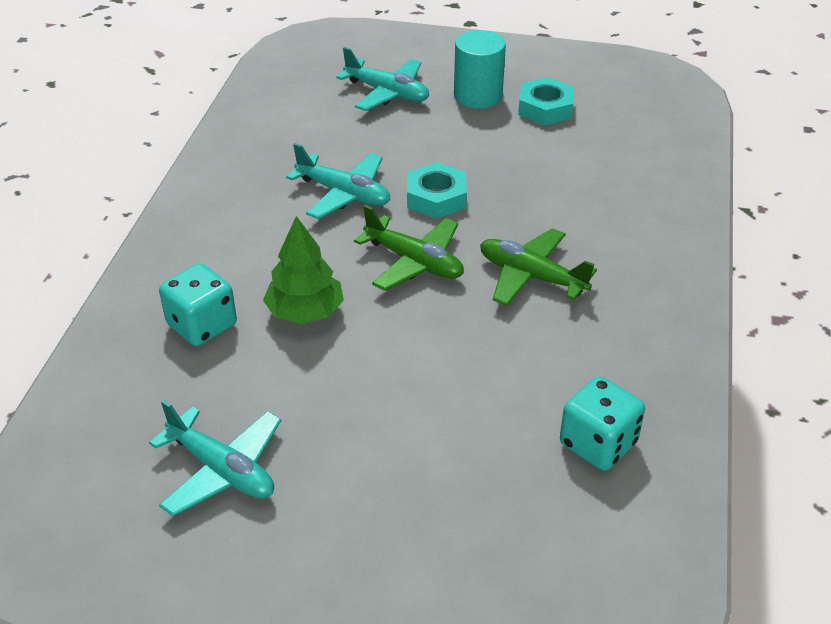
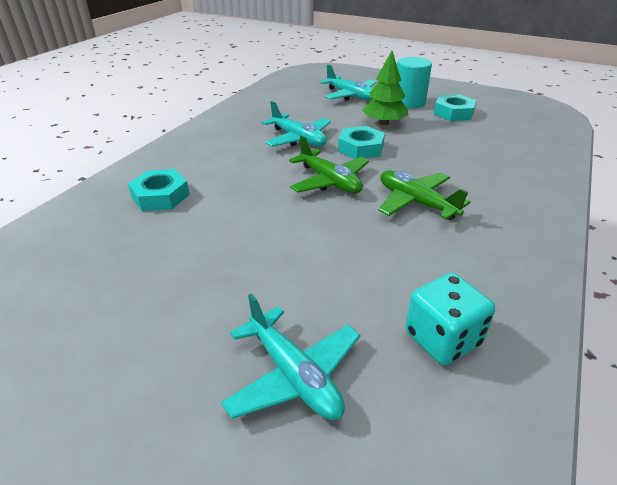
camera: 15 degrees right, 5 degrees down
(202, 325) = (160, 196): turquoise dice -> turquoise nut
(222, 470) = (109, 295): turquoise plane -> turquoise plane (294, 375)
(305, 312) = (236, 199): green tree -> green tree (384, 123)

